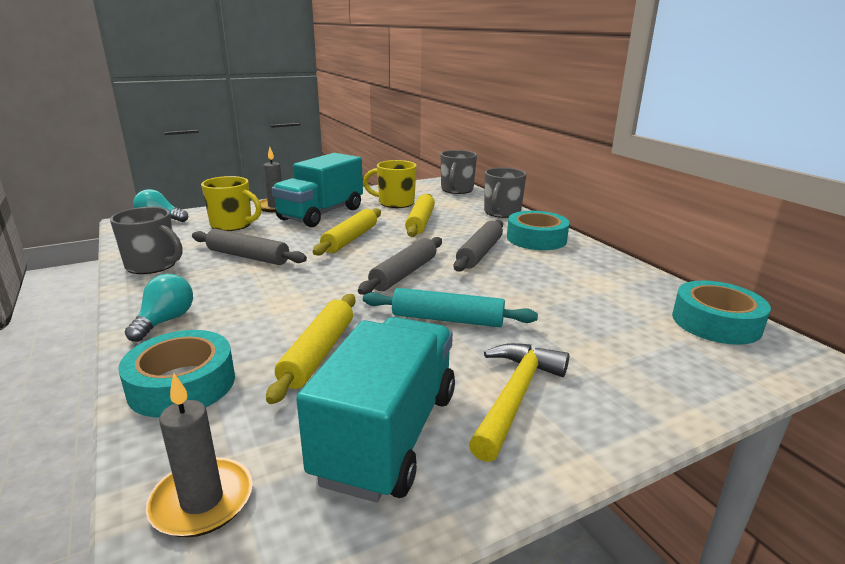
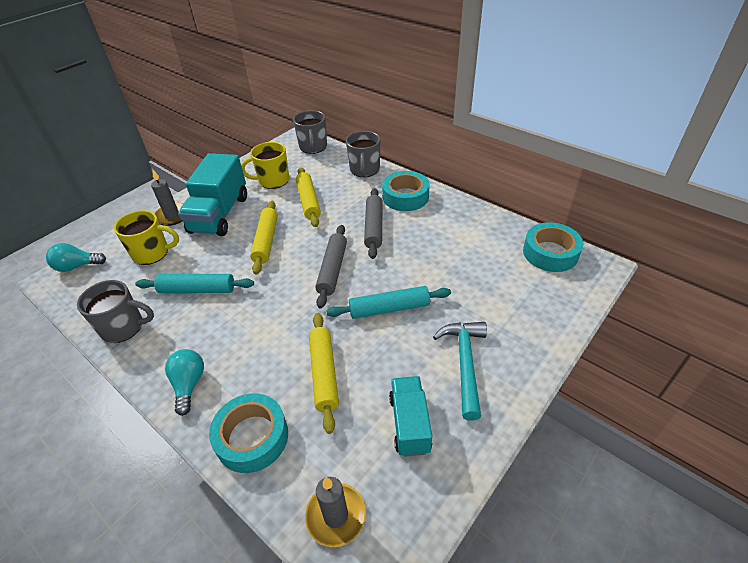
camera: 20 degrees left, 20 degrees up
(248, 256) = (197, 289): grey rolling pin -> turquoise rolling pin
(388, 435) = (410, 424): turquoise truck -> turquoise truck, size x0.60
(515, 396) = (465, 363): yellow hammer -> turquoise hammer

